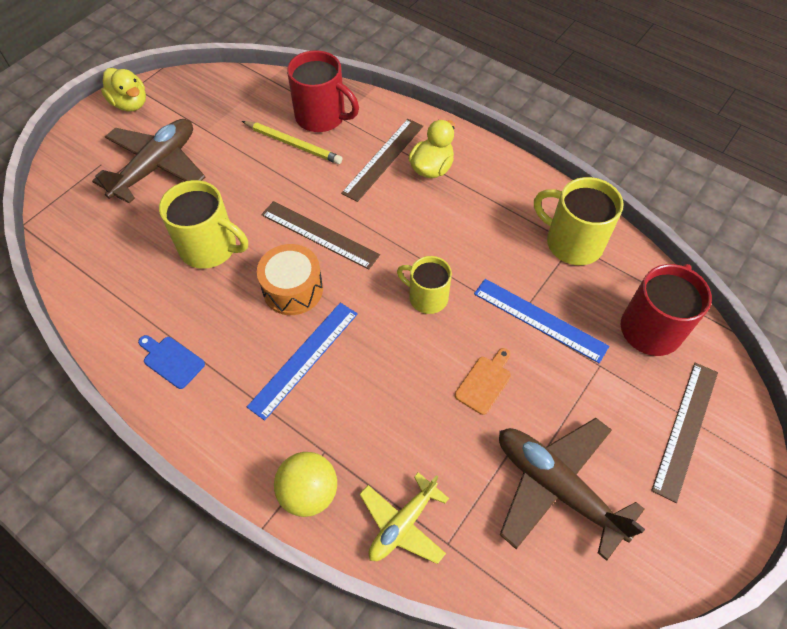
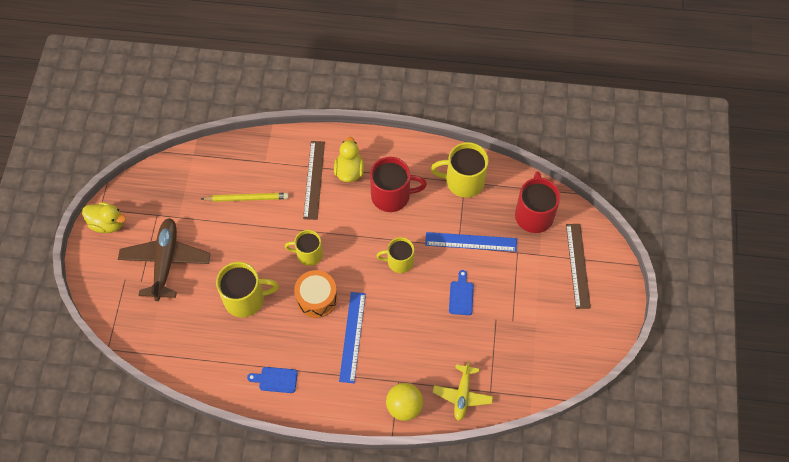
camera: 30 degrees left, 5 degrees up
(319, 234) = (308, 254): brown ruler -> yellow mug
(322, 117) = (252, 167): red mug -> red mug (392, 195)
(485, 382) = (461, 296): orange cutting board -> blue cutting board
(556, 487) = (528, 332): brown plane -> none

